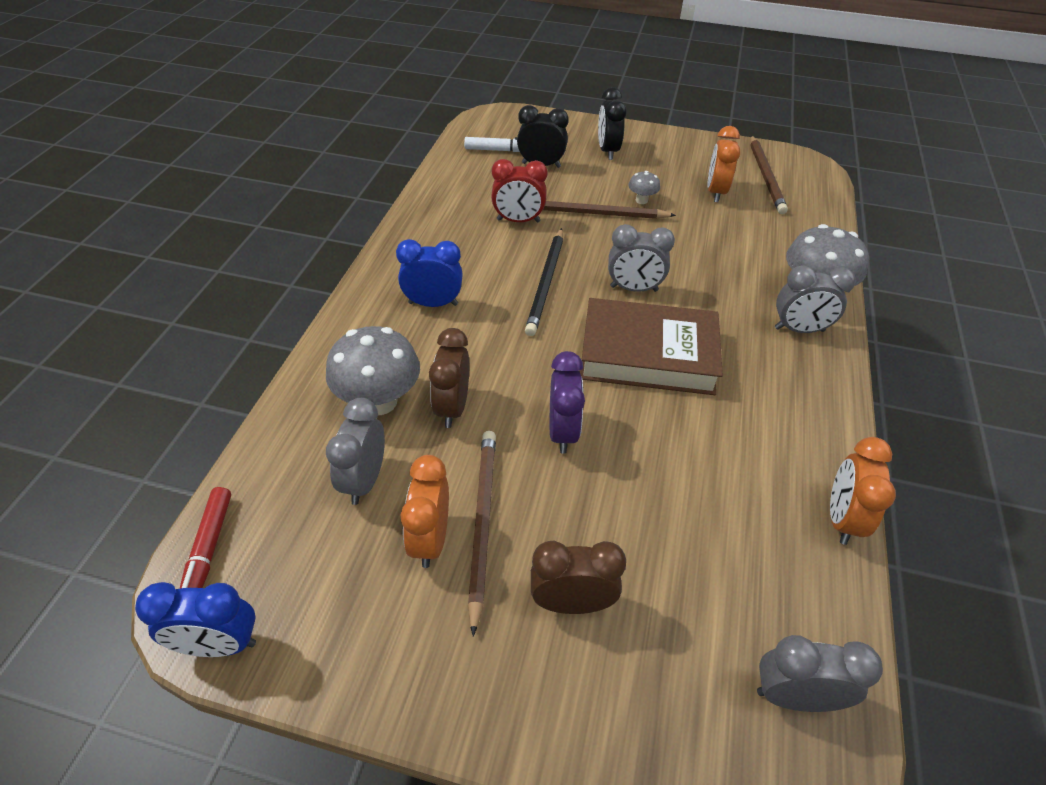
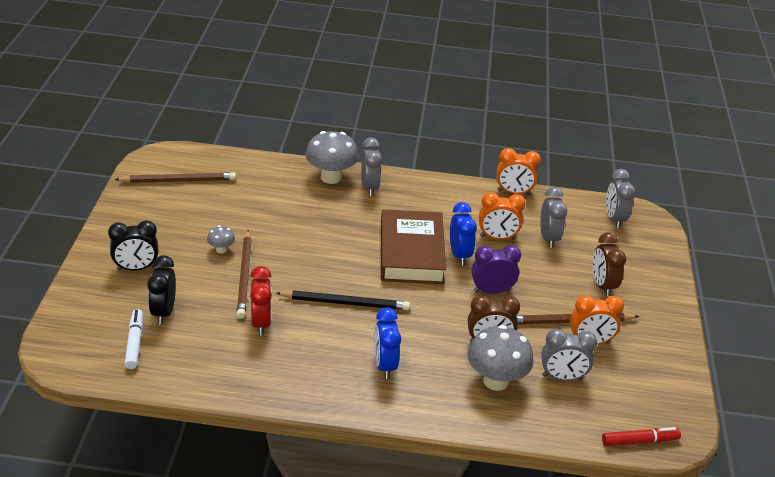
camera: 100 degrees left, 10 degrees down
(219, 644) = (689, 418): blue clock -> blue clock (459, 255)
(634, 289) = (342, 257): grey clock -> grey clock (548, 238)
(715, 192) = (205, 209): orange clock -> orange clock (497, 237)

